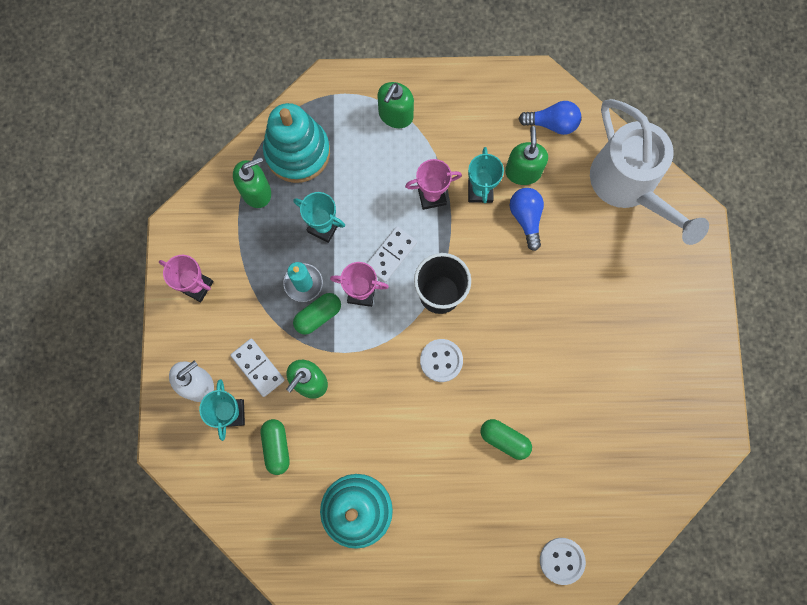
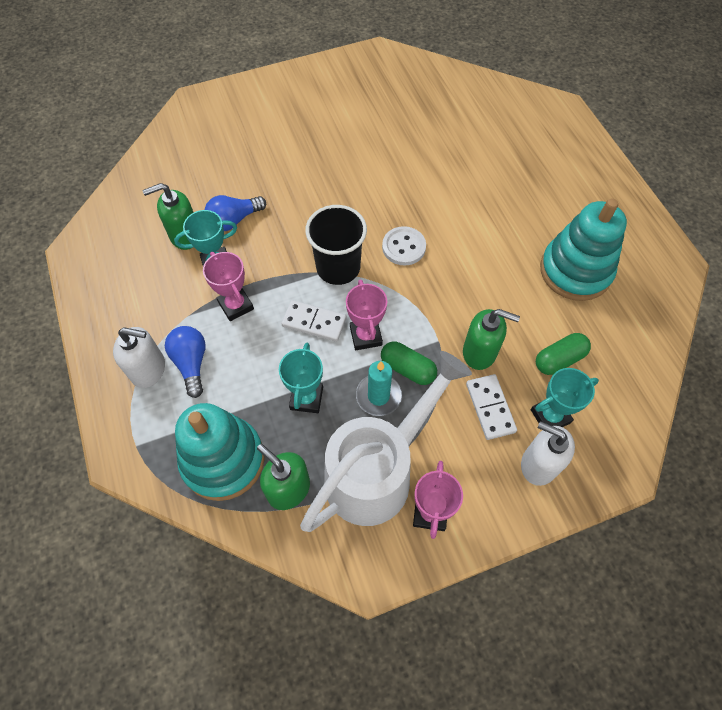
camera: 110 degrees left, 15 degrees down
(258, 367) = (490, 408): white domino -> white domino turned 45 degrees counterclockwise
(395, 115) = (148, 369): green soap dispenser -> white soap dispenser
(504, 439) = (451, 181): green capsule -> none
(552, 123) = (125, 225): blue light bulb -> blue light bulb (191, 363)
(562, 560) = (527, 120): white button -> none
(628, 186) = (176, 153): white watering can -> white watering can (377, 472)

